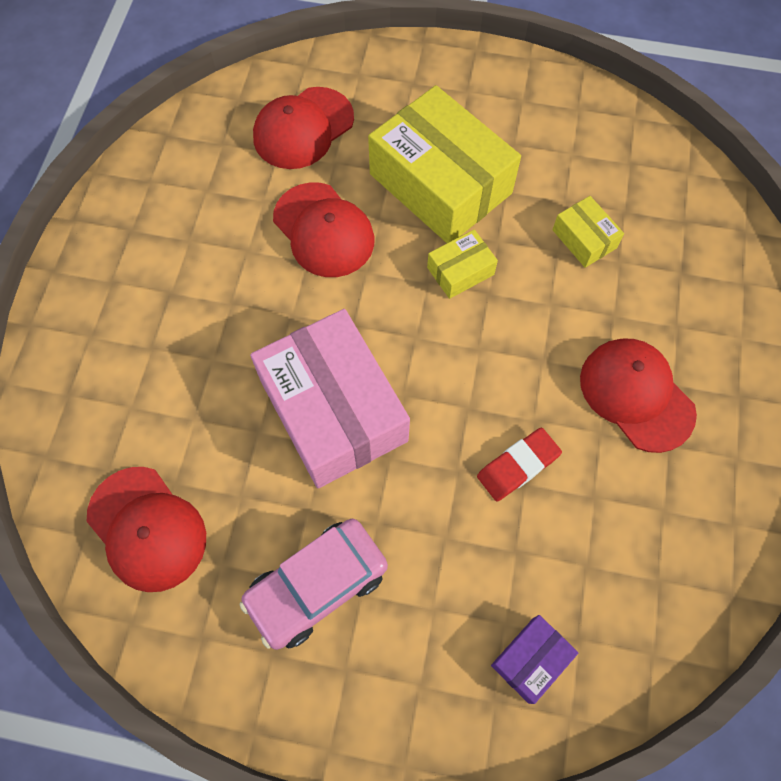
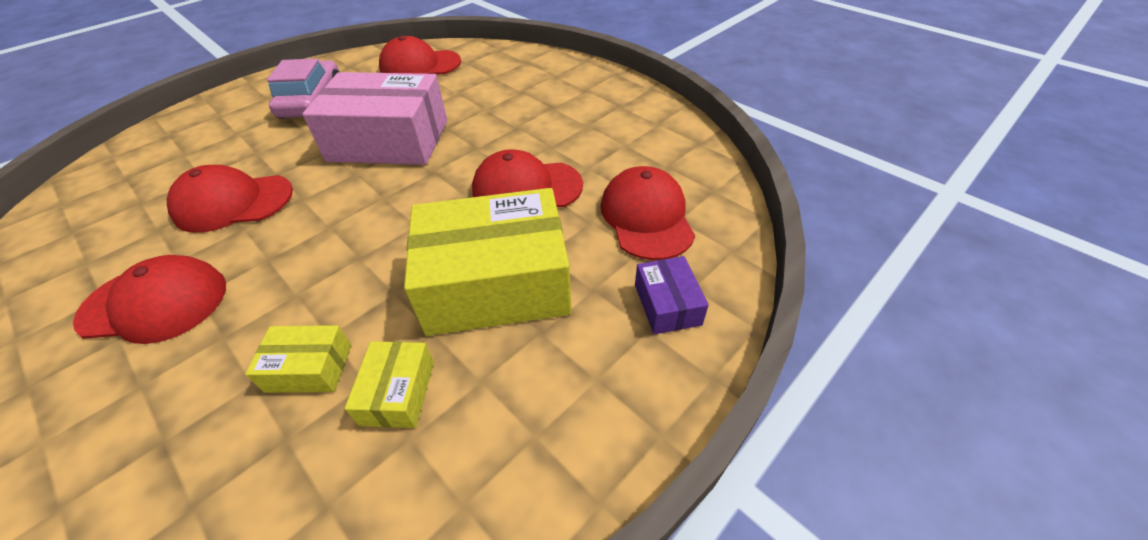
camera: 125 degrees right, 20 degrees down
(460, 271) = (398, 250): yellow box -> yellow box (398, 392)
(518, 466) = (233, 203): red eraser -> red cap
(531, 660) = (154, 155): purple box -> purple box (667, 304)

